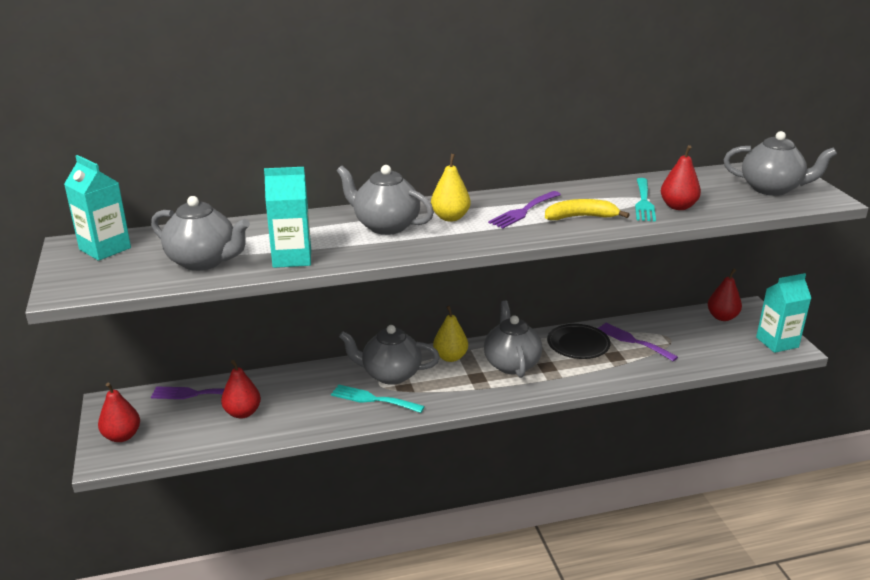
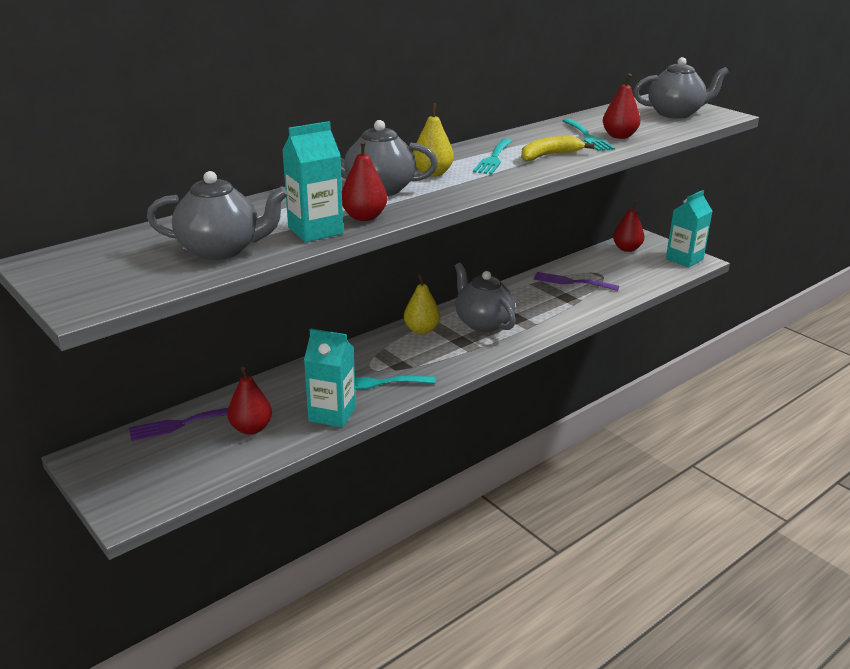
camera: 25 degrees left, 0 degrees up
(105, 249) = (86, 259): turquoise carton -> turquoise carton (332, 414)
(122, 436) = (129, 486): red pear -> red pear (364, 217)
(390, 375) = (376, 358): grey teapot -> none
(523, 211) = (493, 158): purple fork -> turquoise fork
(578, 344) = (528, 294): black plate -> none

